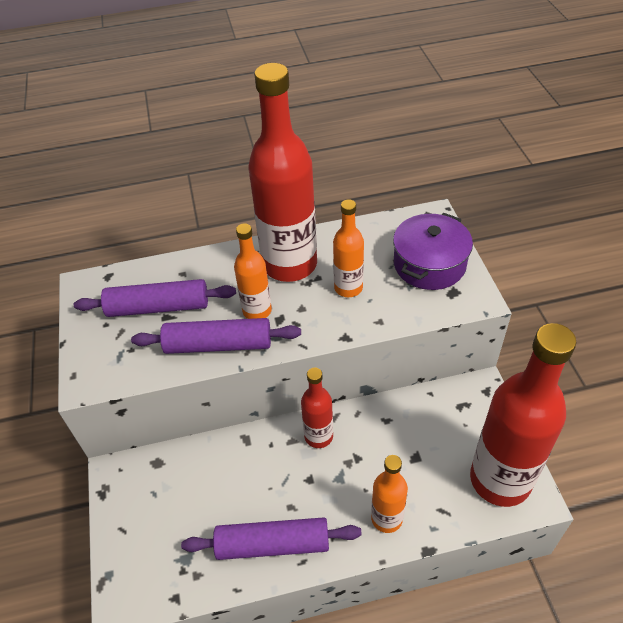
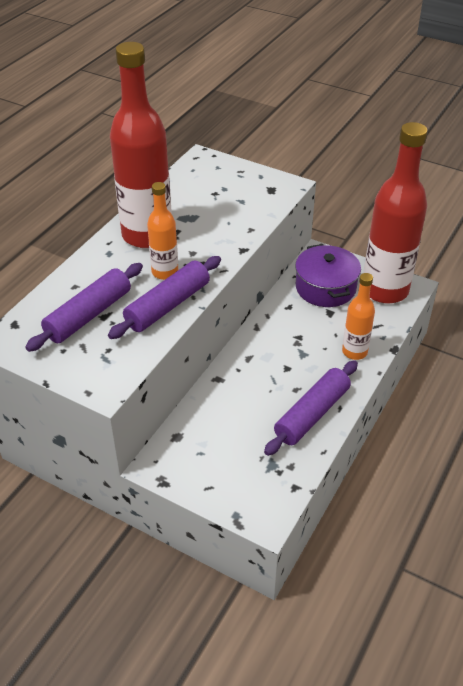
camera: 50 degrees left, 5 degrees down
(318, 436) = (261, 343): red bottle -> none
(348, 288) = (206, 224): orange bottle -> none
(429, 264) = (237, 183): purple pot -> purple pot (325, 287)

